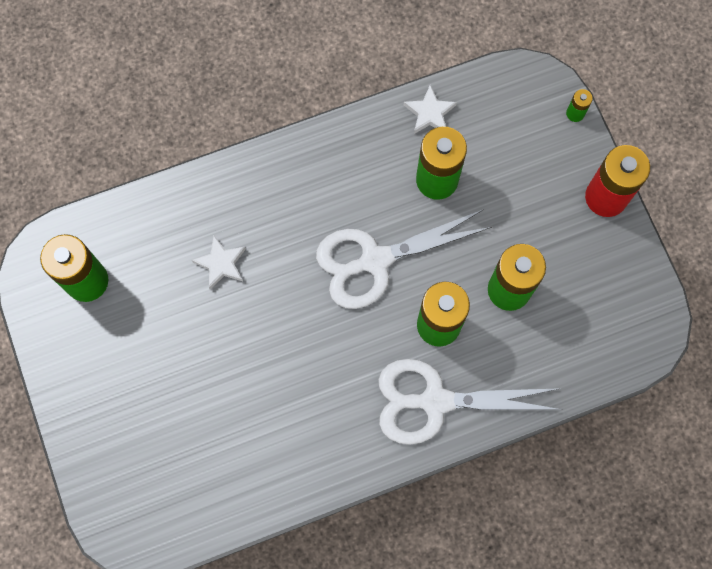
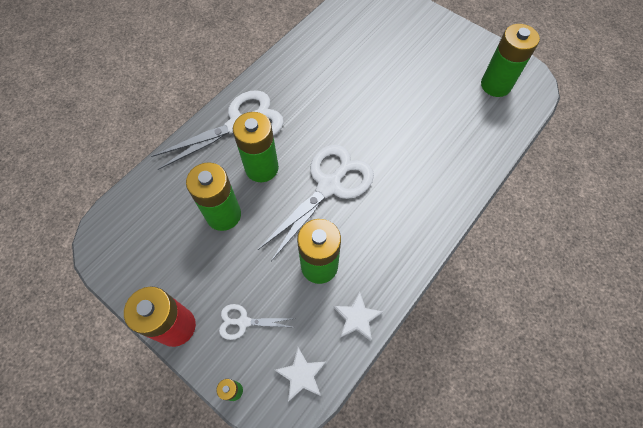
camera: 150 degrees right, 10 degrees down
(221, 263) = (426, 133): white star -> white star (301, 375)
(539, 167) = (243, 322): none -> white scissors

